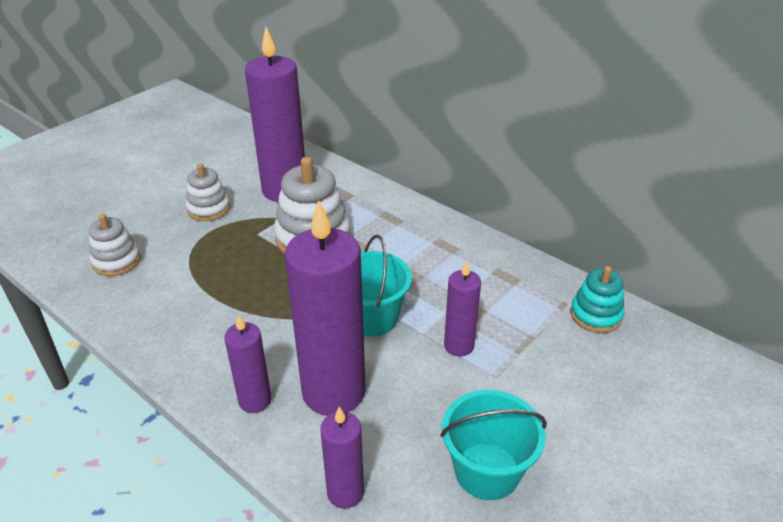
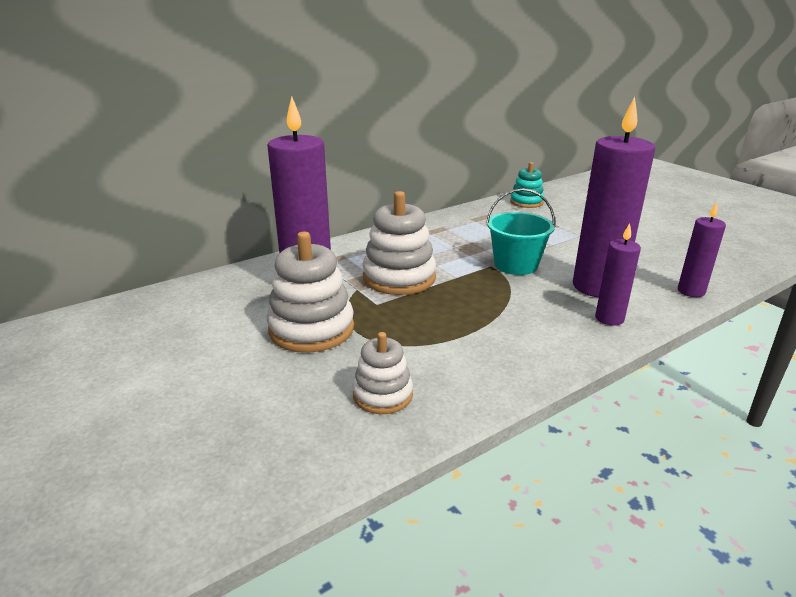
camera: 75 degrees left, 10 degrees down
(209, 209) = (311, 329): white stacking toy -> white stacking toy, size x1.67
(459, 345) = (551, 241): purple candle -> none
(487, 471) = (660, 248): turquoise bucket -> none

